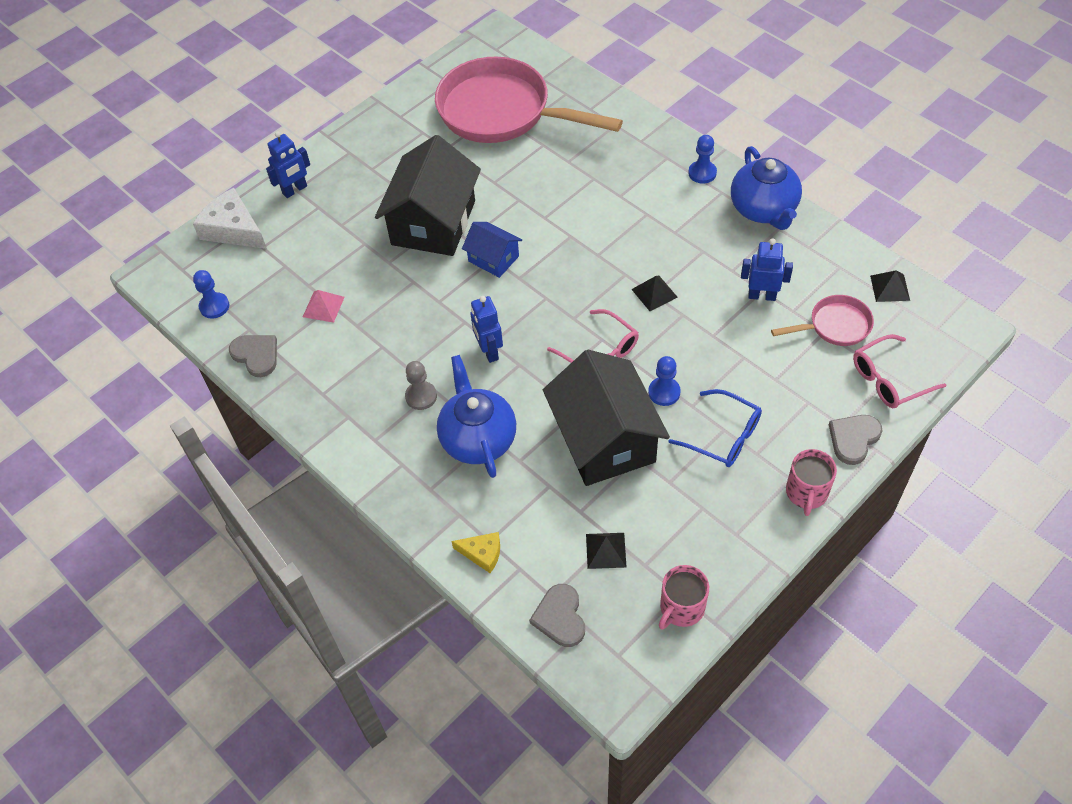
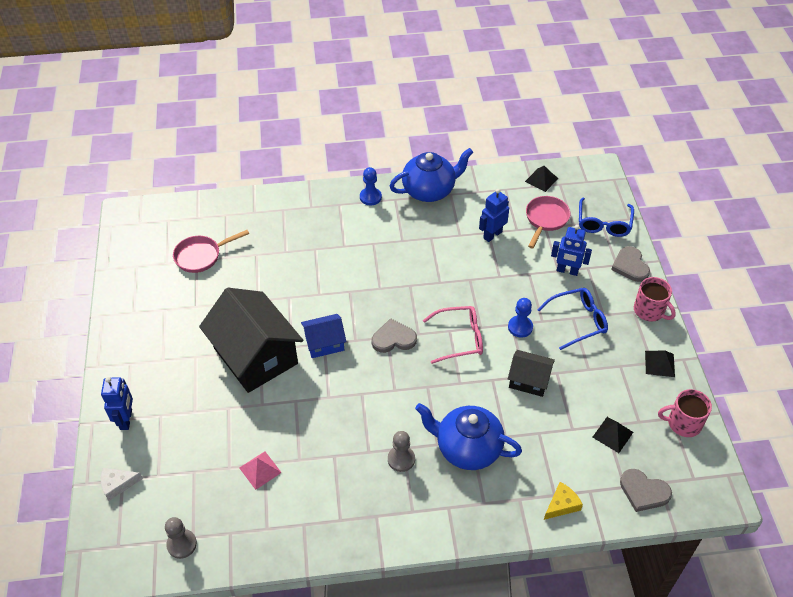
camera: 55 degrees left, 5 degrees down
(214, 306) = (182, 544): blue pawn -> grey pawn
(233, 229) = (117, 484): white cheese -> white cheese, size x0.55
(256, 355) = (260, 543): grey heart -> grey heart (393, 338)
(489, 351) = (400, 396): blue robot -> blue robot (567, 271)
(502, 112) = (201, 256): pink pan -> pink pan, size x0.46
(604, 439) = (529, 380): black house -> black house, size x0.50
(654, 293) = (439, 281): black pyramid -> black pyramid (659, 363)
(681, 608) = (683, 423): pink mug -> pink mug turned 105 degrees clockwise
(764, 210) = (429, 190): blue teapot -> blue teapot turned 45 degrees counterclockwise
(889, 379) = (603, 223): pink glasses -> blue glasses

